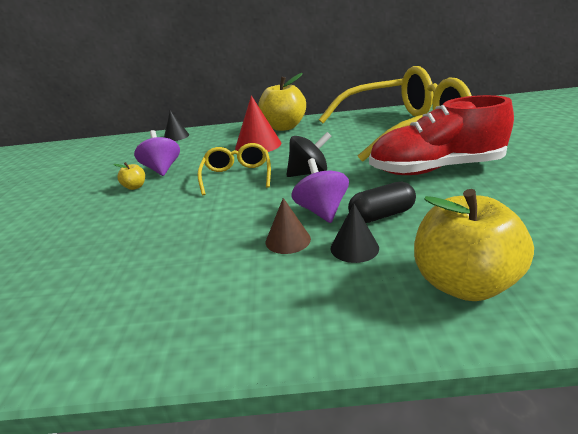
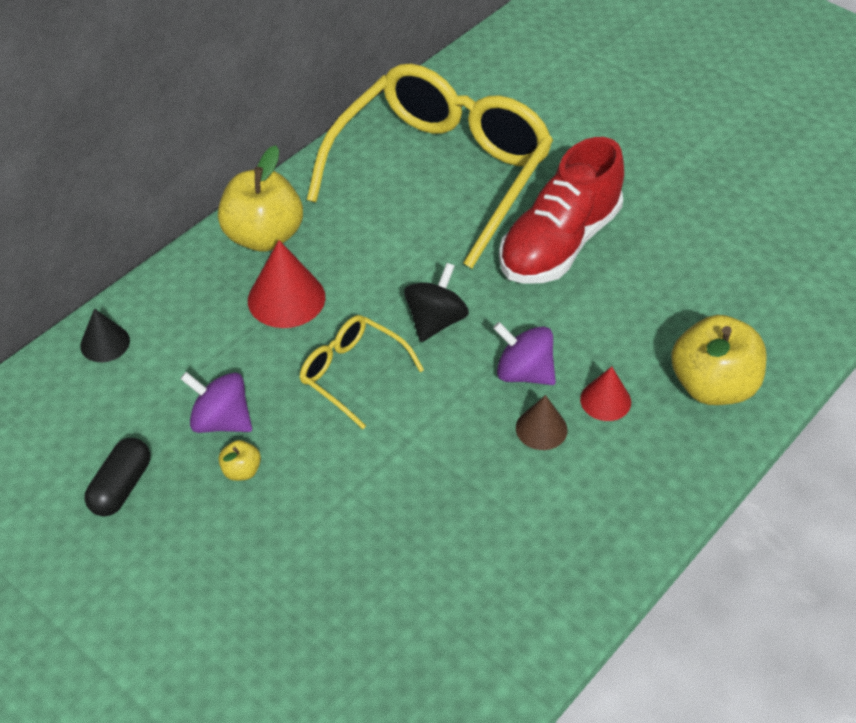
camera: 50 degrees left, 20 degrees up
(354, 248) = (605, 400): black cone -> red cone
(381, 215) = (583, 345): black capsule -> black capsule (121, 487)

